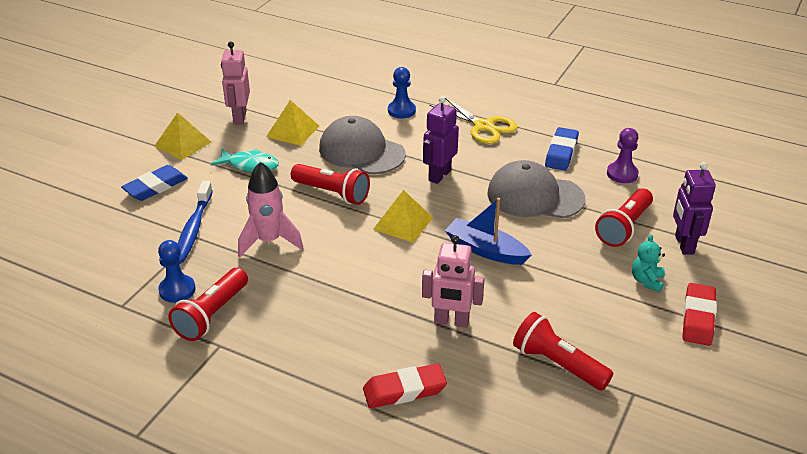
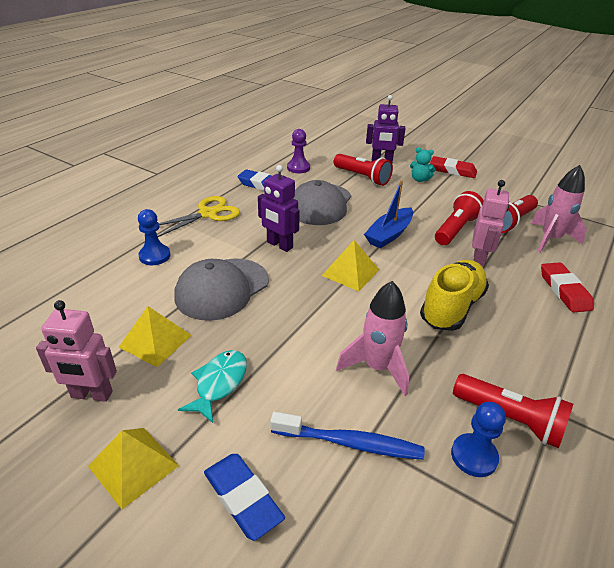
camera: 85 degrees left, 0 degrees up
(332, 193) = (295, 314): red flashlight -> red flashlight (456, 229)
(357, 291) = (451, 307): none -> yellow shoe
(524, 400) = (550, 239): none -> pink rocket

